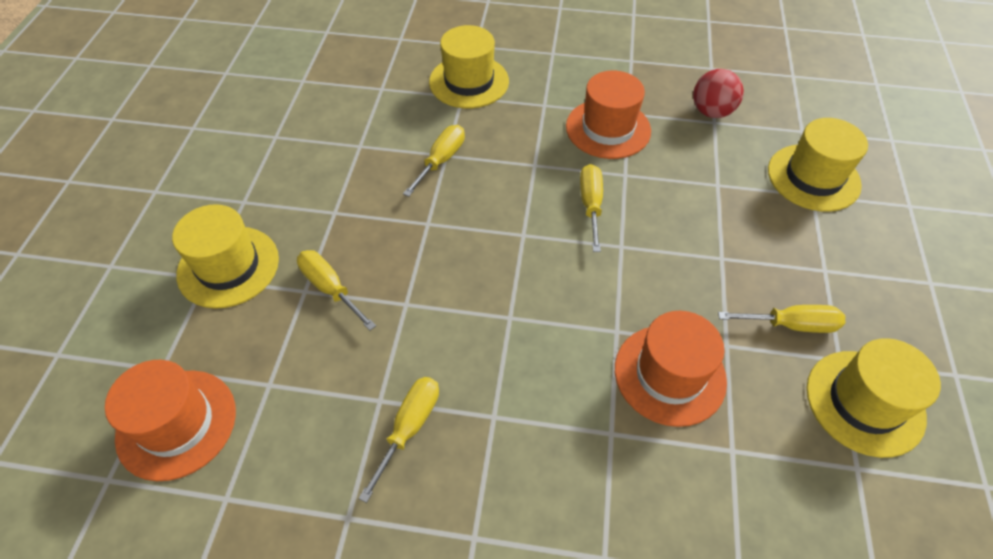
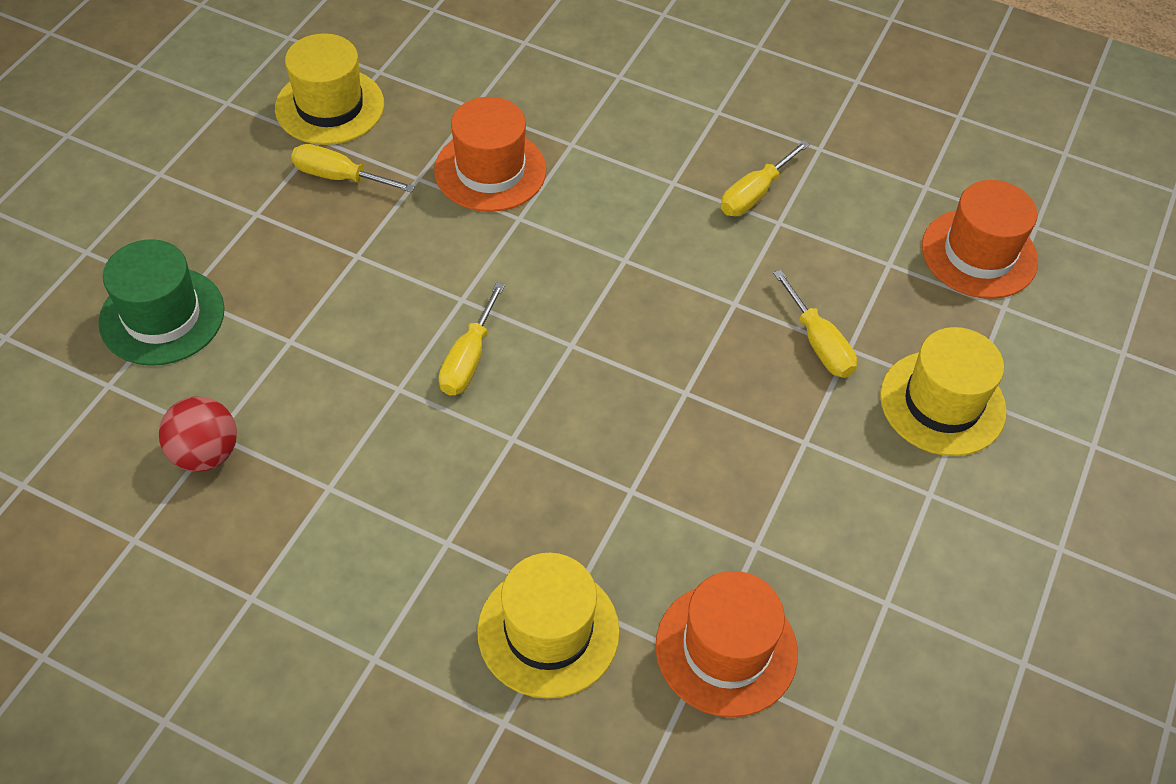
camera: 165 degrees left, 0 degrees up
(441, 160) = (641, 483): yellow screwdriver -> none
(608, 129) = (376, 468): orange hat -> orange hat (726, 649)
(813, 177) = (162, 316): yellow hat -> green hat

